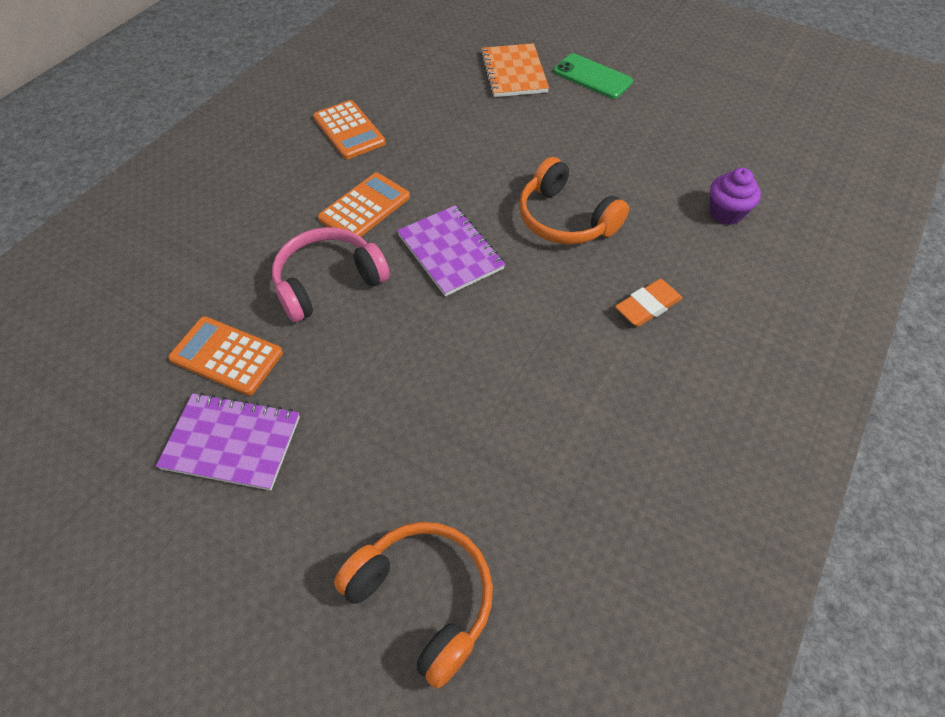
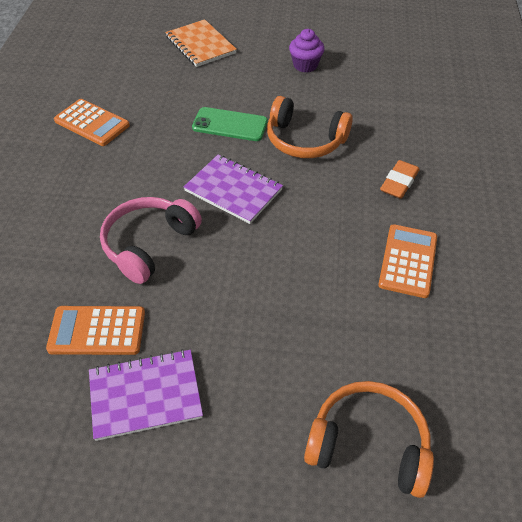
camera: 25 degrees left, 5 degrees down
(364, 208) = (143, 178): orange calculator -> orange calculator (408, 261)
(592, 77) = (262, 33): green phone -> green phone (230, 125)
(726, 213) = (412, 103): purple cupcake -> purple cupcake (305, 65)

